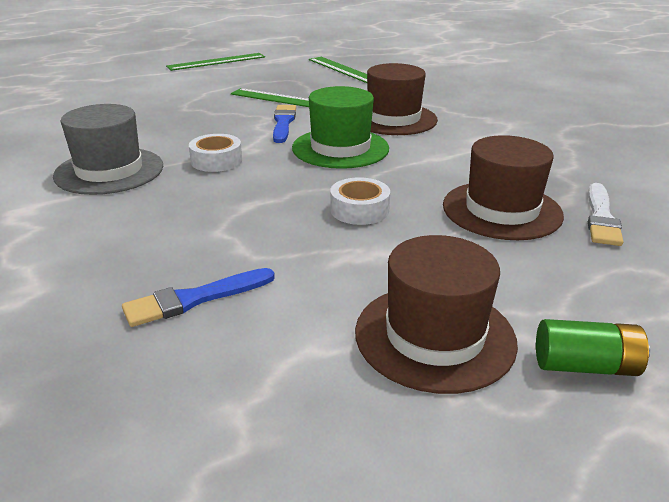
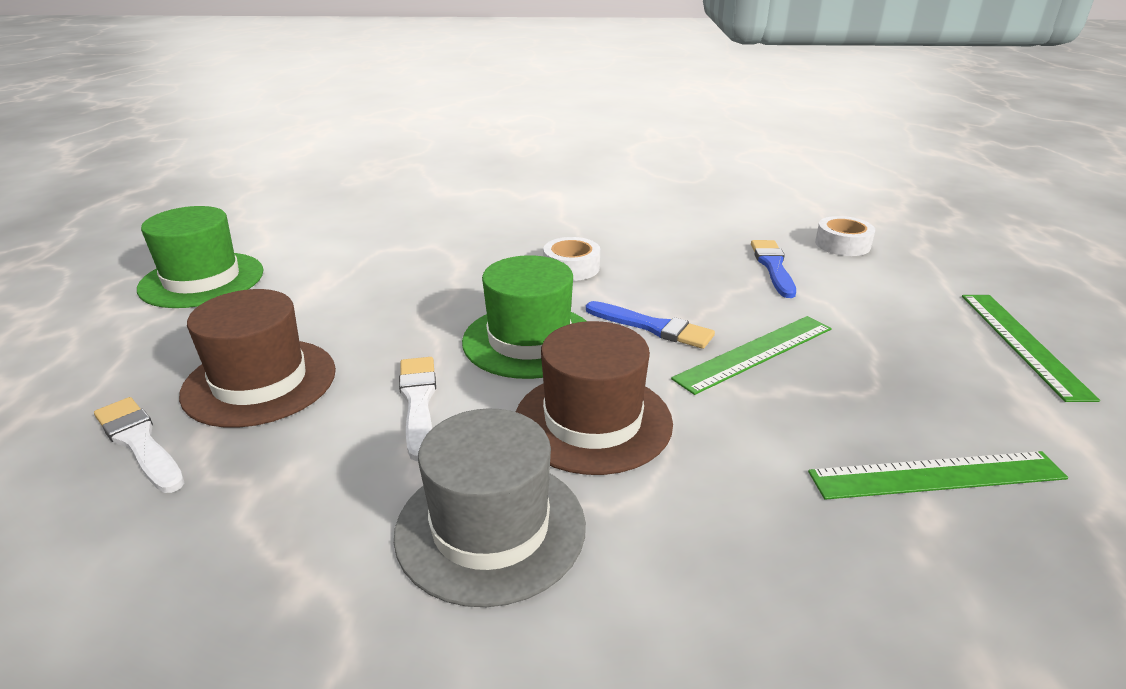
camera: 120 degrees right, 0 degrees up
(109, 171) = (597, 224): grey hat -> grey hat (490, 528)
(195, 299) = (362, 226): blue brush -> blue brush (773, 266)
(359, 210) = (380, 306): white tape -> white tape (842, 244)
(434, 336) = (202, 280): brown hat -> green hat
(441, 158) = (418, 402): none -> white brush
(585, 366) = (86, 315): green battery -> none

